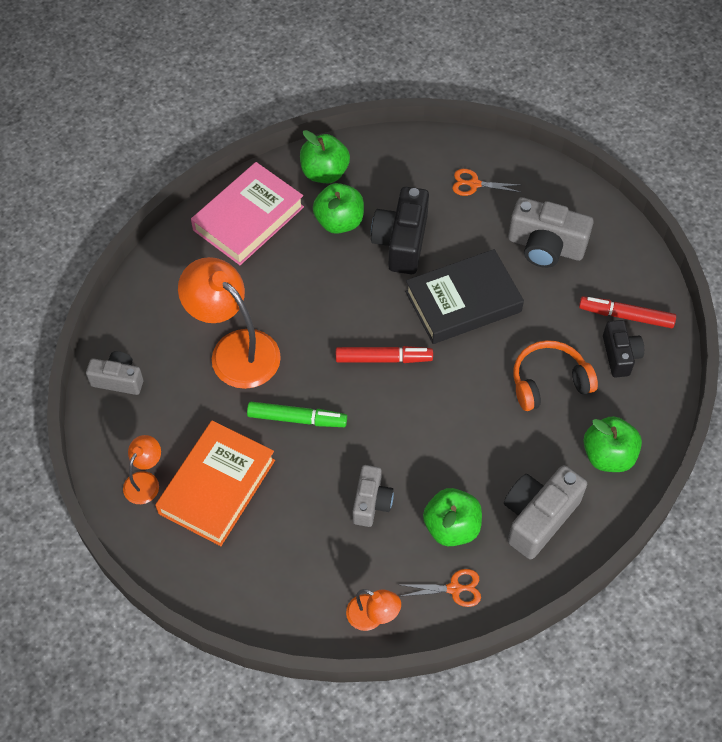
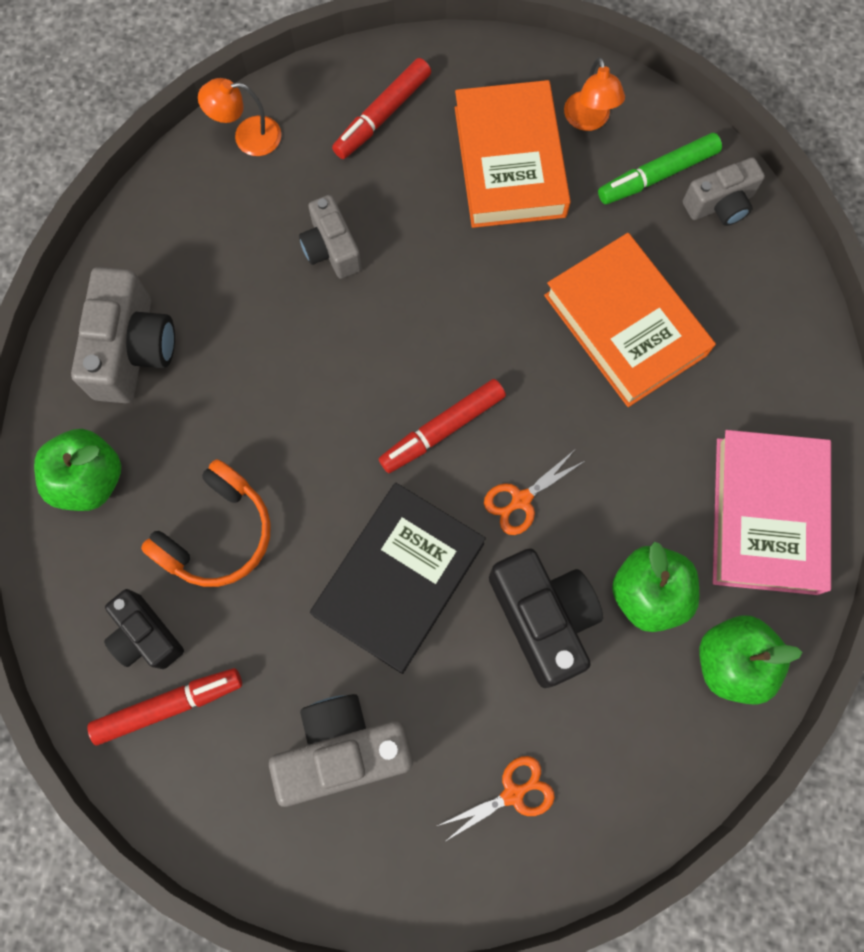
camera: 145 degrees right, 15 degrees up
(235, 349) = (625, 325): orange lamp -> orange book
(271, 572) = (382, 115): none -> red marker
(297, 419) = (485, 289): green marker -> green marker (657, 175)
(451, 527) = (224, 277): green apple -> none
(454, 588) = (179, 215): orange scissors -> orange scissors (521, 500)

